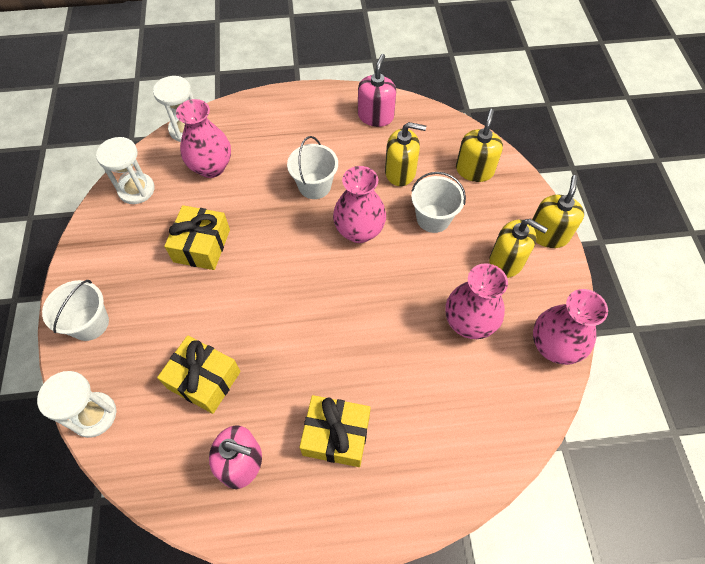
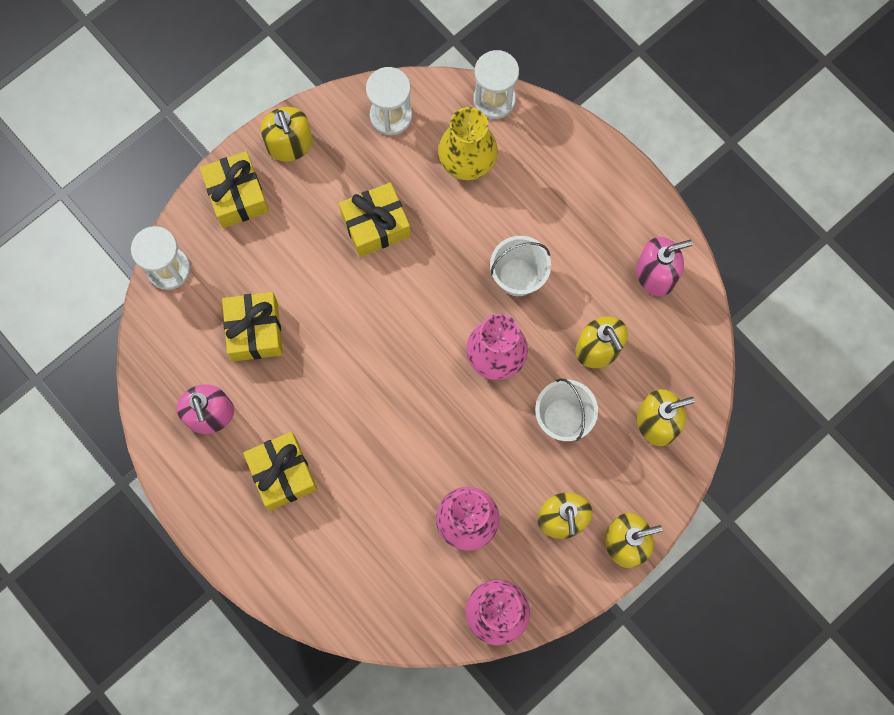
camera: 55 degrees right, 15 degrees up
(89, 323) = (237, 195): white bucket -> yellow gift
(90, 263) = (290, 144): none -> yellow soap dispenser
(211, 167) = (467, 162): pink vase -> yellow vase

